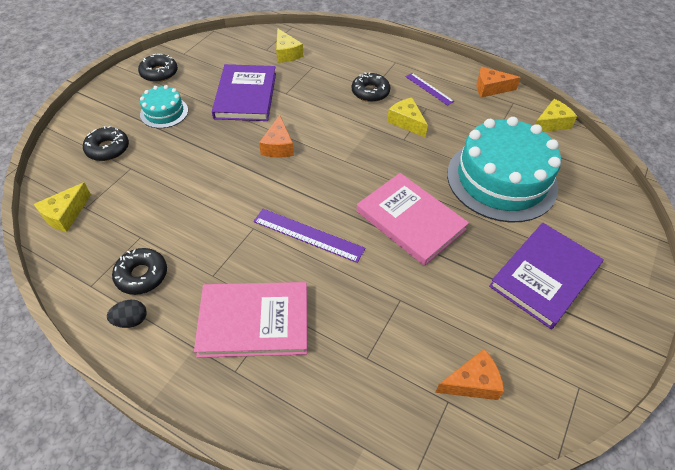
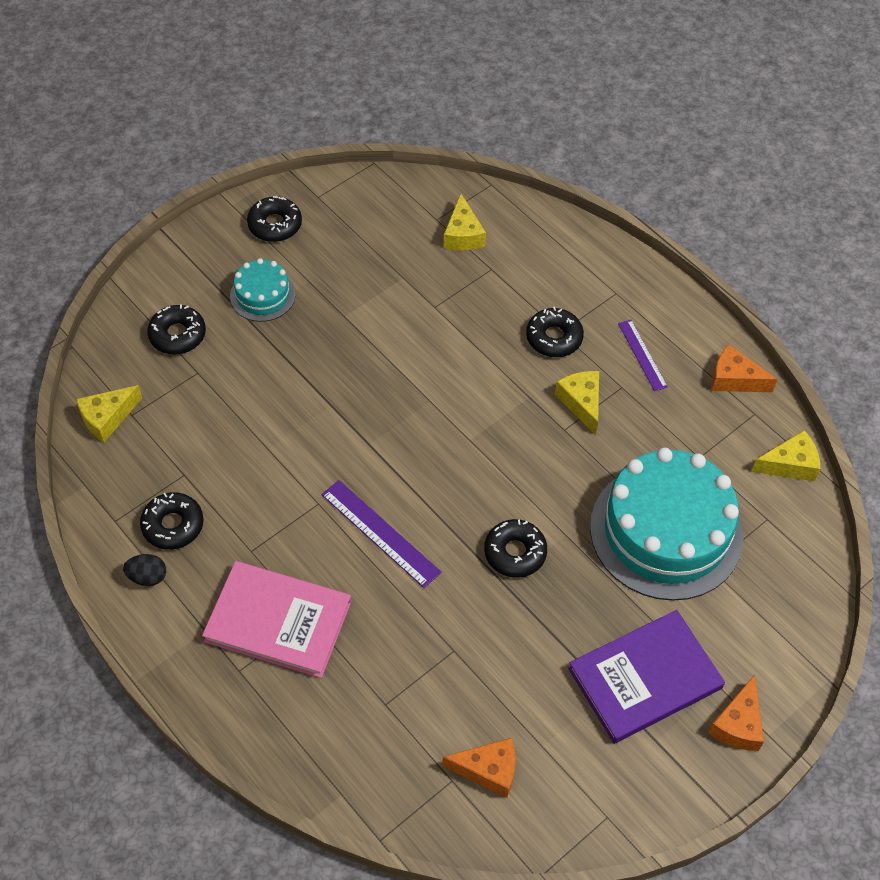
camera: 20 degrees right, 5 degrees up
(245, 95) = (378, 296): purple book -> none
(278, 146) = (392, 392): orange cheese -> orange cheese (738, 724)
(410, 220) = (515, 552): pink book -> black donut

